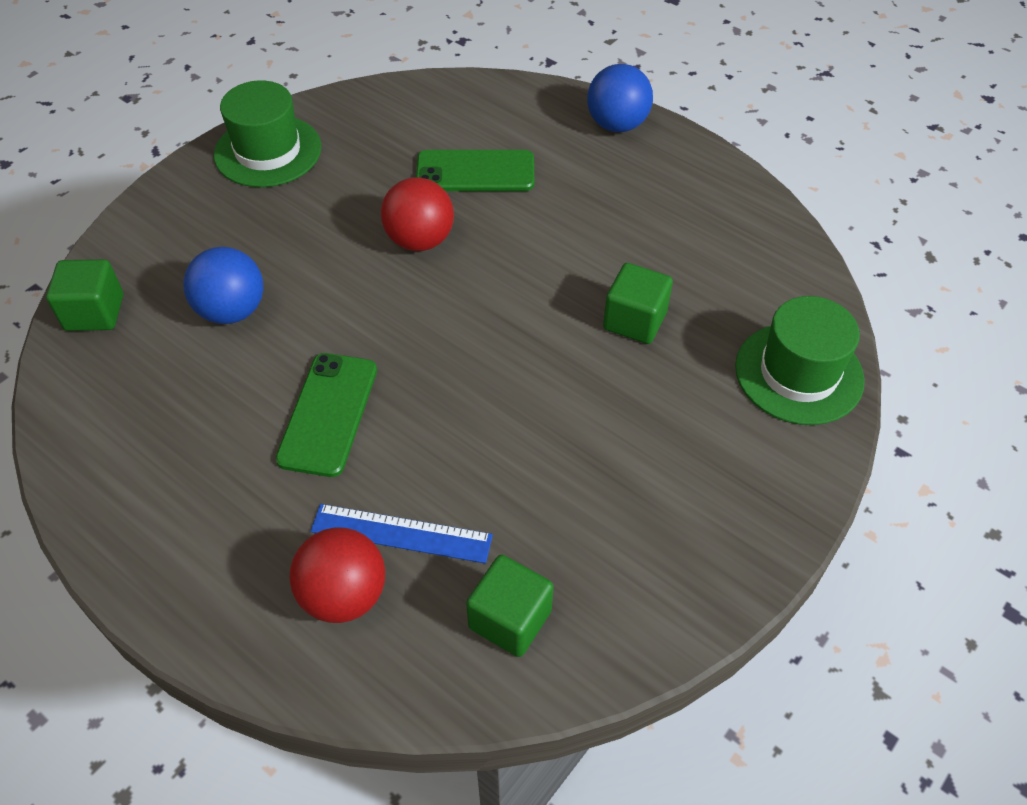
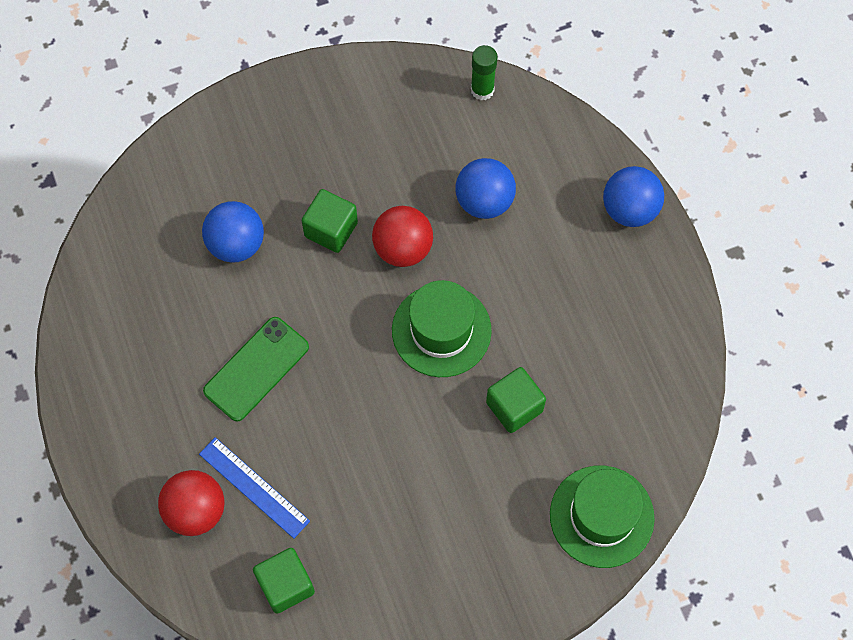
camera: 30 degrees right, 15 degrees up
(94, 312) = (144, 196): green cube -> green cube (331, 229)
(268, 151) = (337, 97): green hat -> green hat (441, 330)
(411, 94) = (482, 90): none -> green glue stick
(475, 172) = (484, 201): green phone -> blue ball

